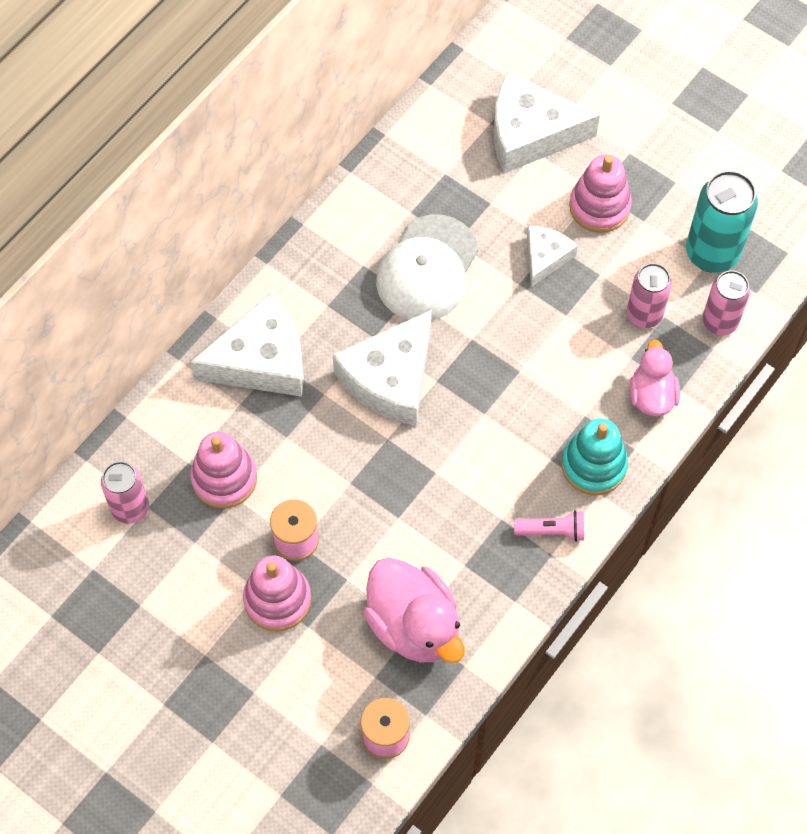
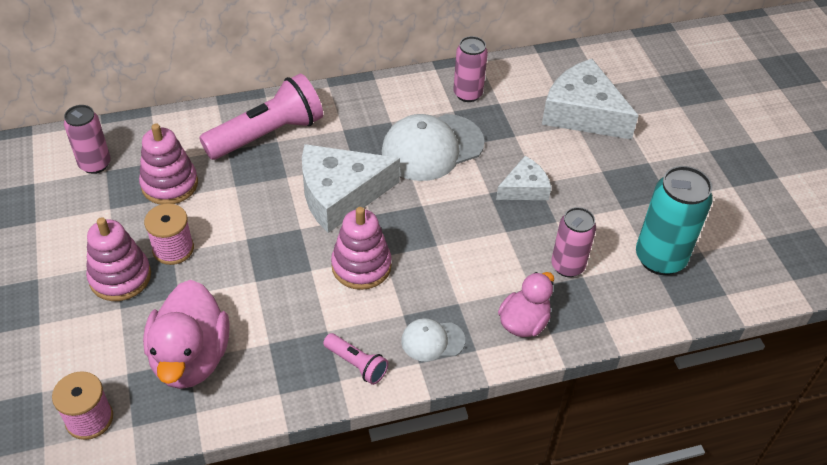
camera: 35 degrees right, 15 degrees down
(261, 360) = (267, 134): white cheese -> pink flashlight
(593, 465) = (432, 341): turquoise stacking toy -> white cap
(599, 207) = (595, 181): pink stacking toy -> pink stacking toy (361, 266)
(720, 322) = (626, 307): pink can -> pink can (468, 94)

